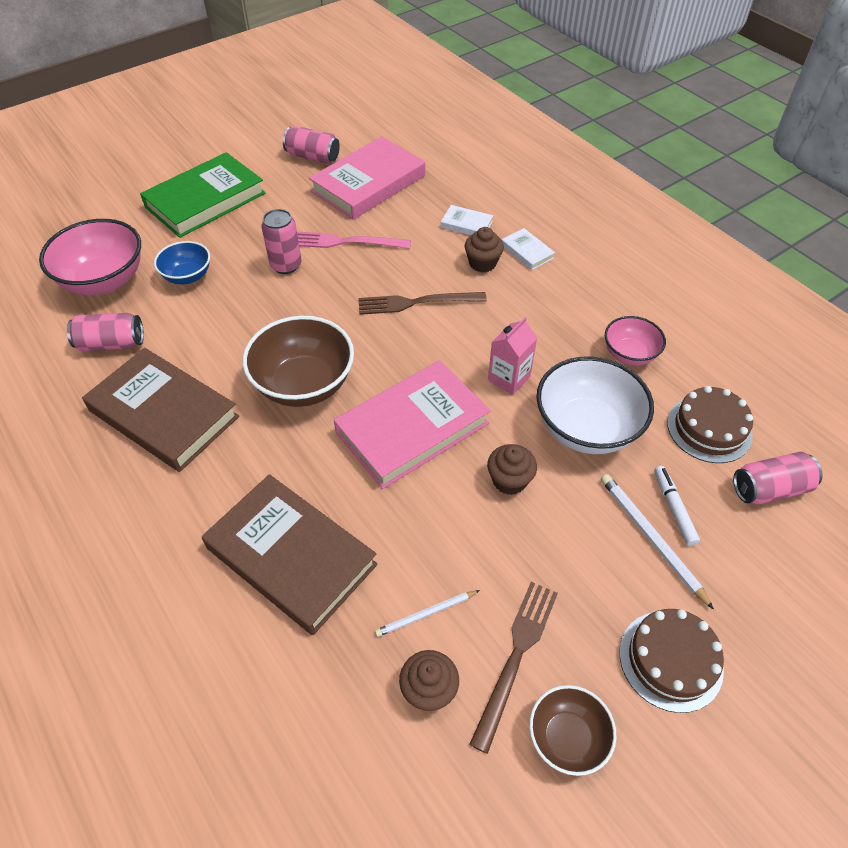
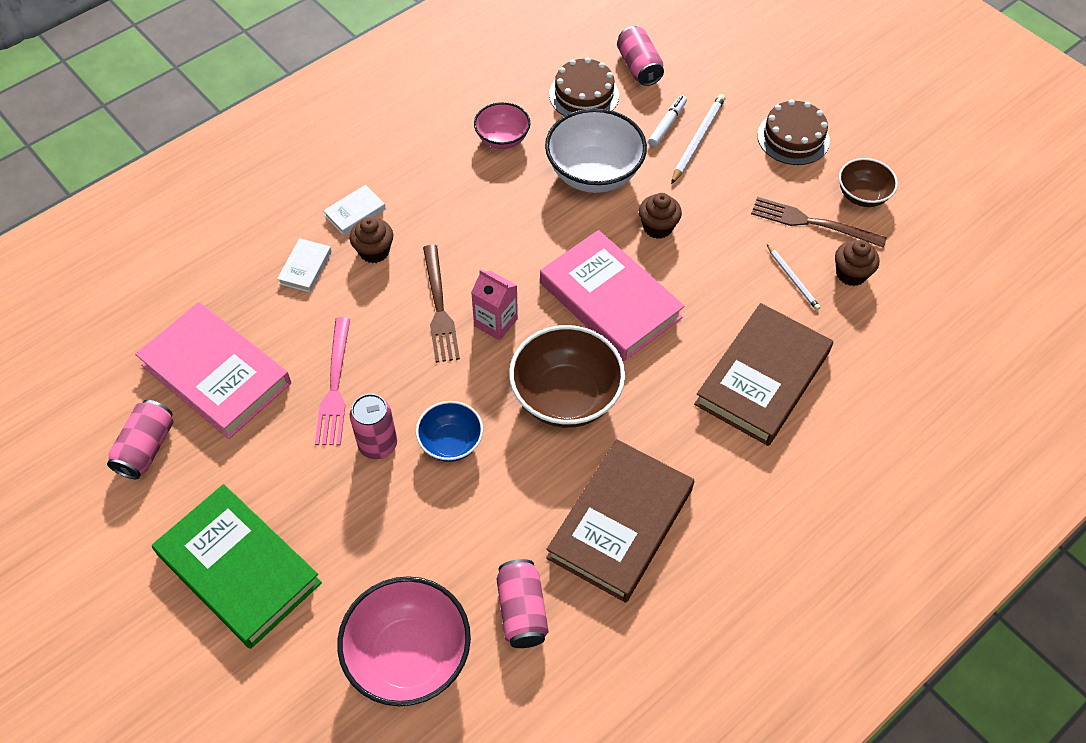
camera: 95 degrees left, 5 degrees up
(188, 276) = (399, 553): blue bowl -> blue bowl (451, 443)
(509, 378) = (540, 228): pink carton -> pink carton (495, 322)
(651, 539) = (697, 140): white pencil -> white pencil turned 150 degrees clockwise
(673, 508) = (667, 124): white marker -> white marker turned 135 degrees clockwise

